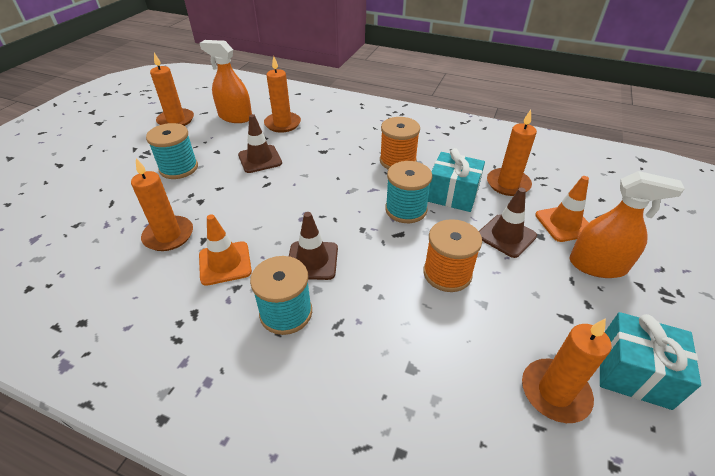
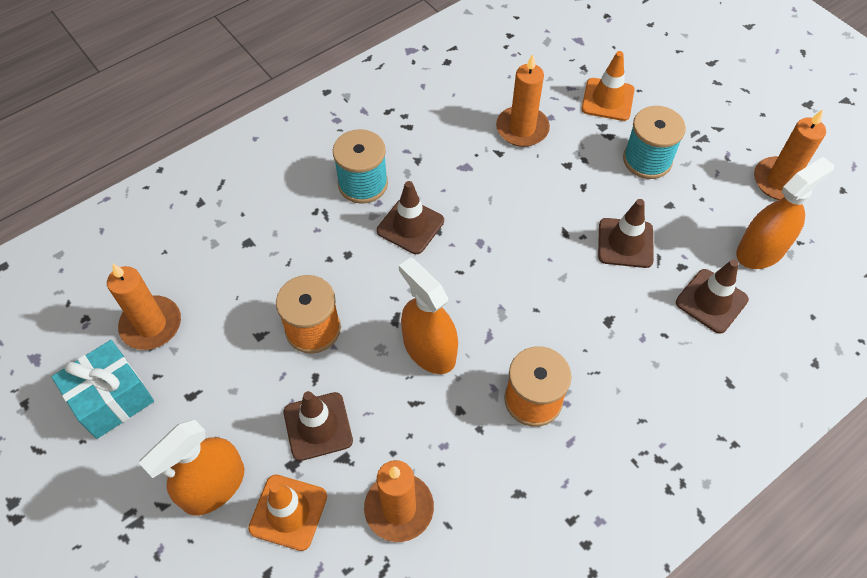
camera: 120 degrees right, 15 degrees up
(225, 263) = (453, 160): orange traffic cone -> orange traffic cone (607, 99)
(282, 124) = (711, 301): orange candle -> brown traffic cone
(406, 209) = (429, 349): turquoise spool -> orange spray bottle
(452, 195) = (422, 420): turquoise gift -> none

